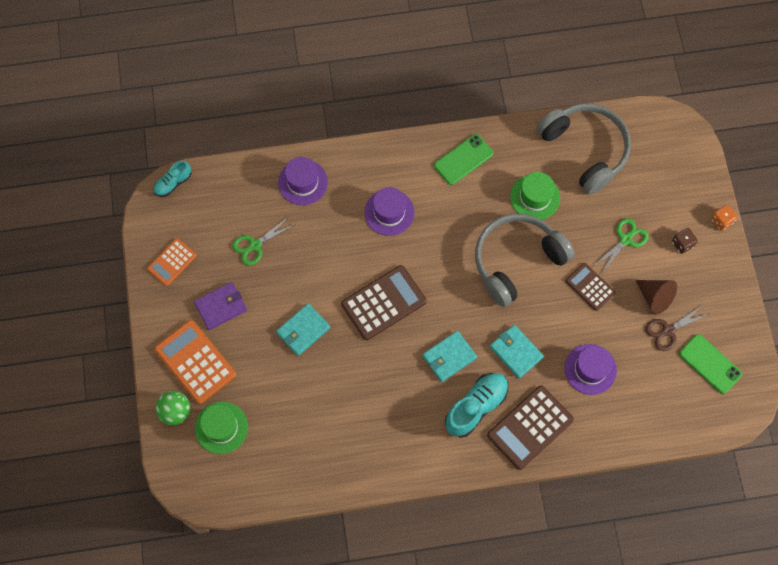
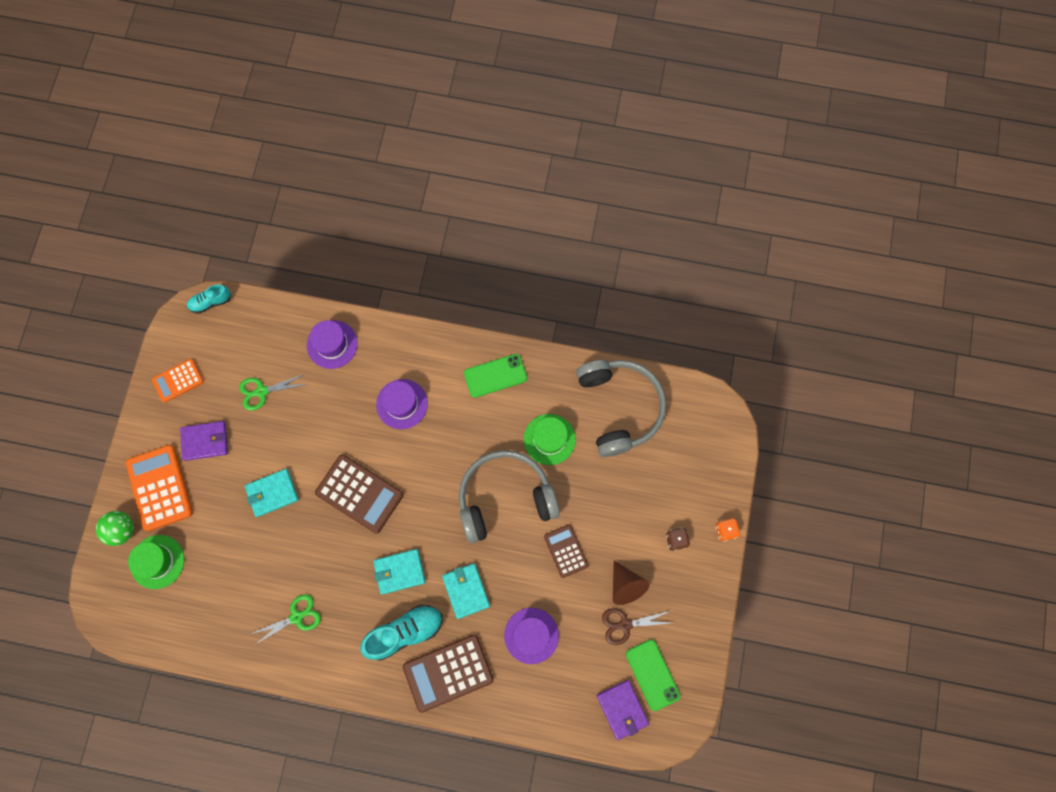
camera: 20 degrees right, 5 degrees up
(384, 303) = (359, 494): brown calculator -> brown calculator turned 45 degrees clockwise
(626, 239) = (621, 515): green scissors -> green scissors (297, 617)
(696, 402) = (622, 709): none -> purple wallet

